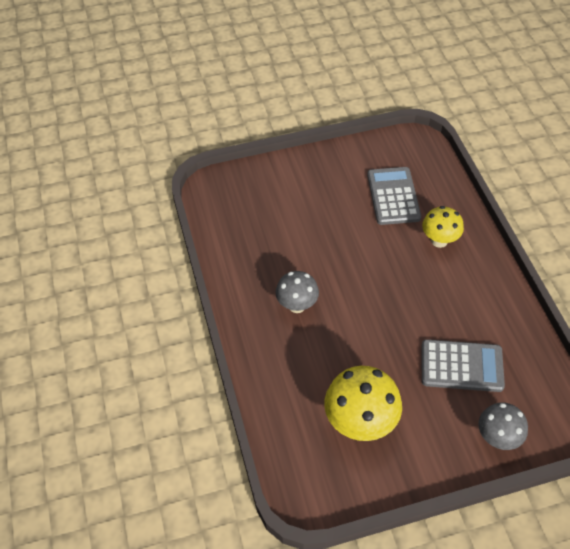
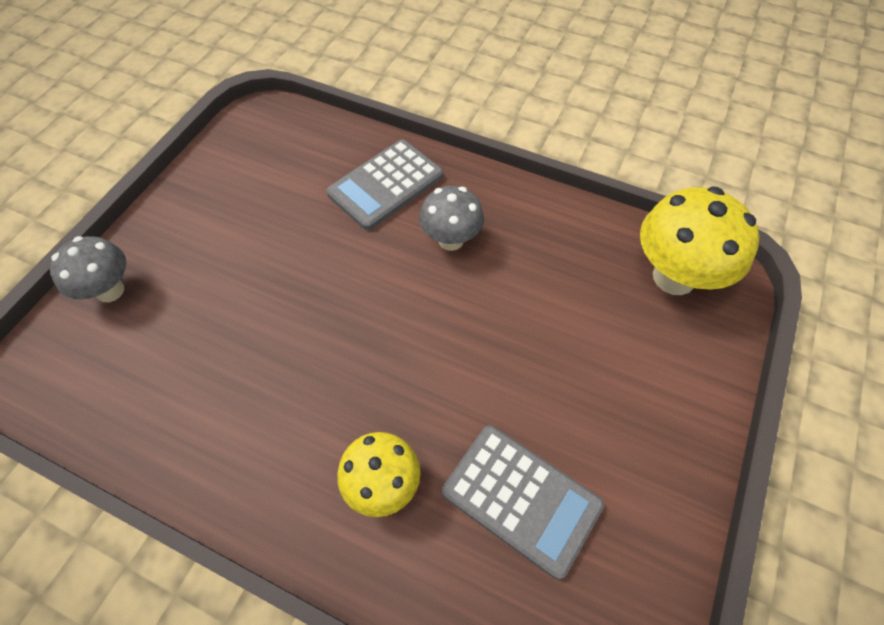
camera: 130 degrees right, 5 degrees up
(360, 422) = (268, 195): yellow mushroom -> yellow mushroom (674, 277)
(461, 366) = (206, 332): grey calculator -> grey calculator (385, 185)

